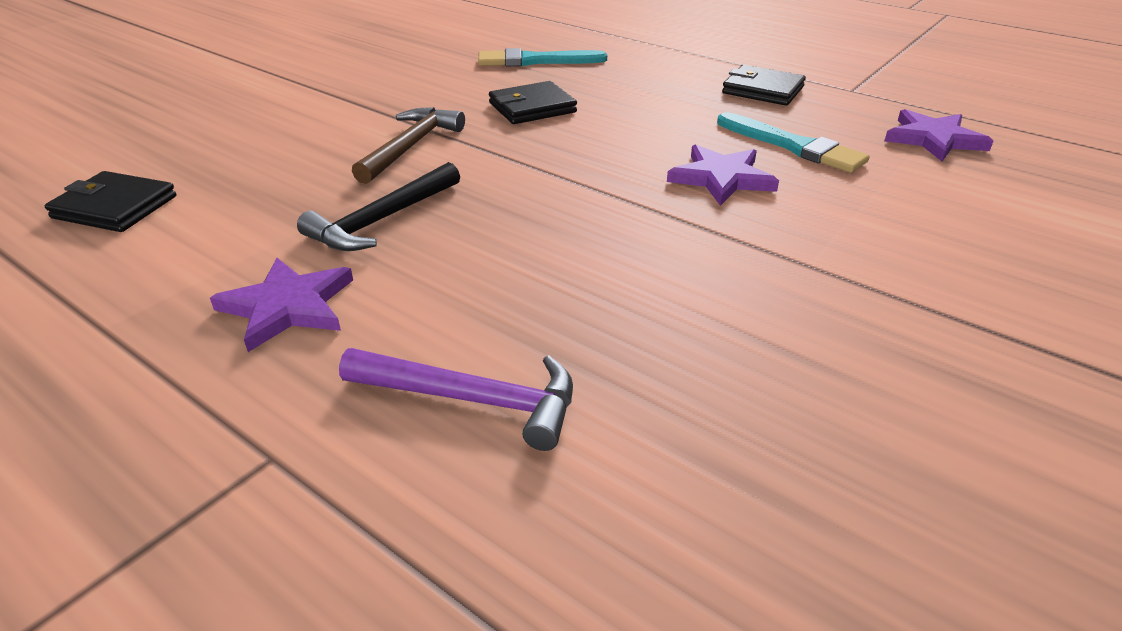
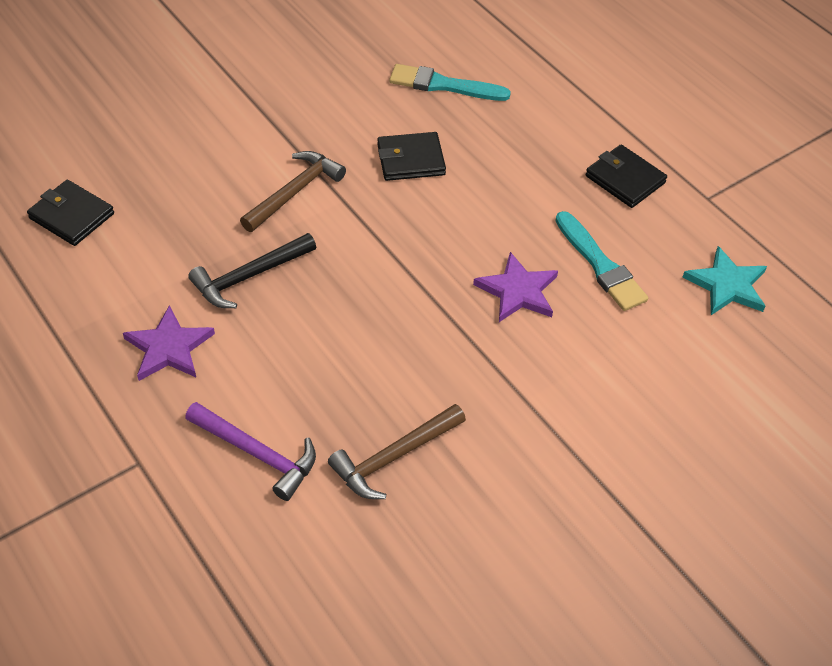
camera: 15 degrees right, 15 degrees up
(682, 359) = (393, 457): none -> brown hammer
(933, 139) = (727, 285): purple star -> turquoise star

